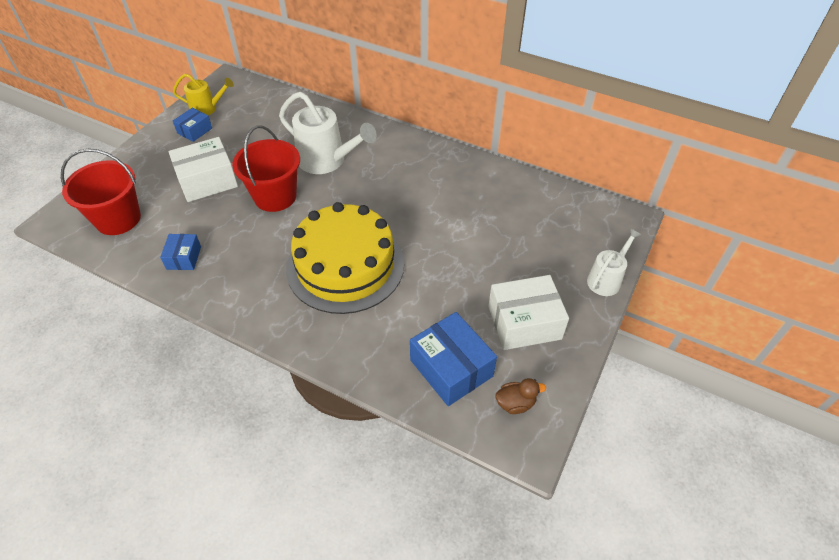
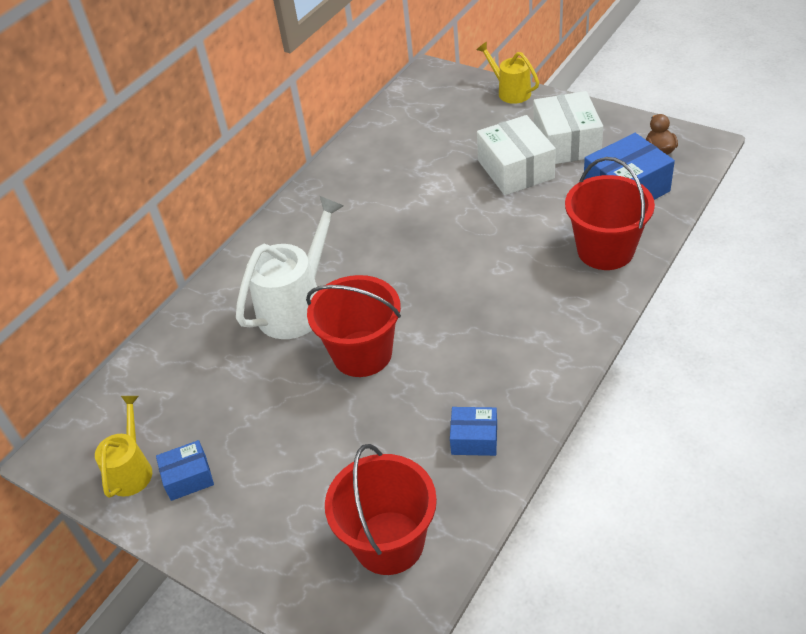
camera: 80 degrees left, 5 degrees down
(194, 131) = (188, 477): blue box -> blue box turned 60 degrees counterclockwise
(207, 180) = (316, 438): white box -> white box (515, 169)
(345, 265) = (491, 274): yellow cake -> none
(366, 345) = (605, 250): none -> red bucket
(606, 279) = (510, 92): white watering can -> yellow watering can

